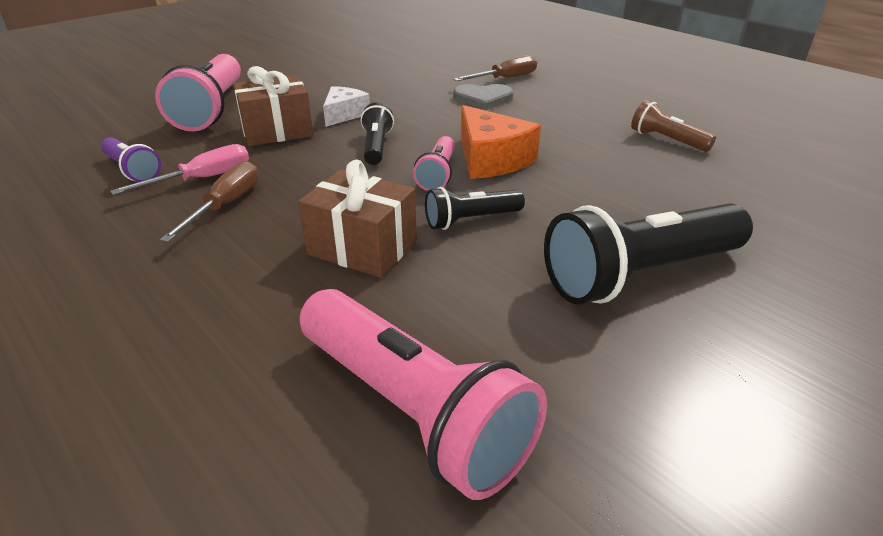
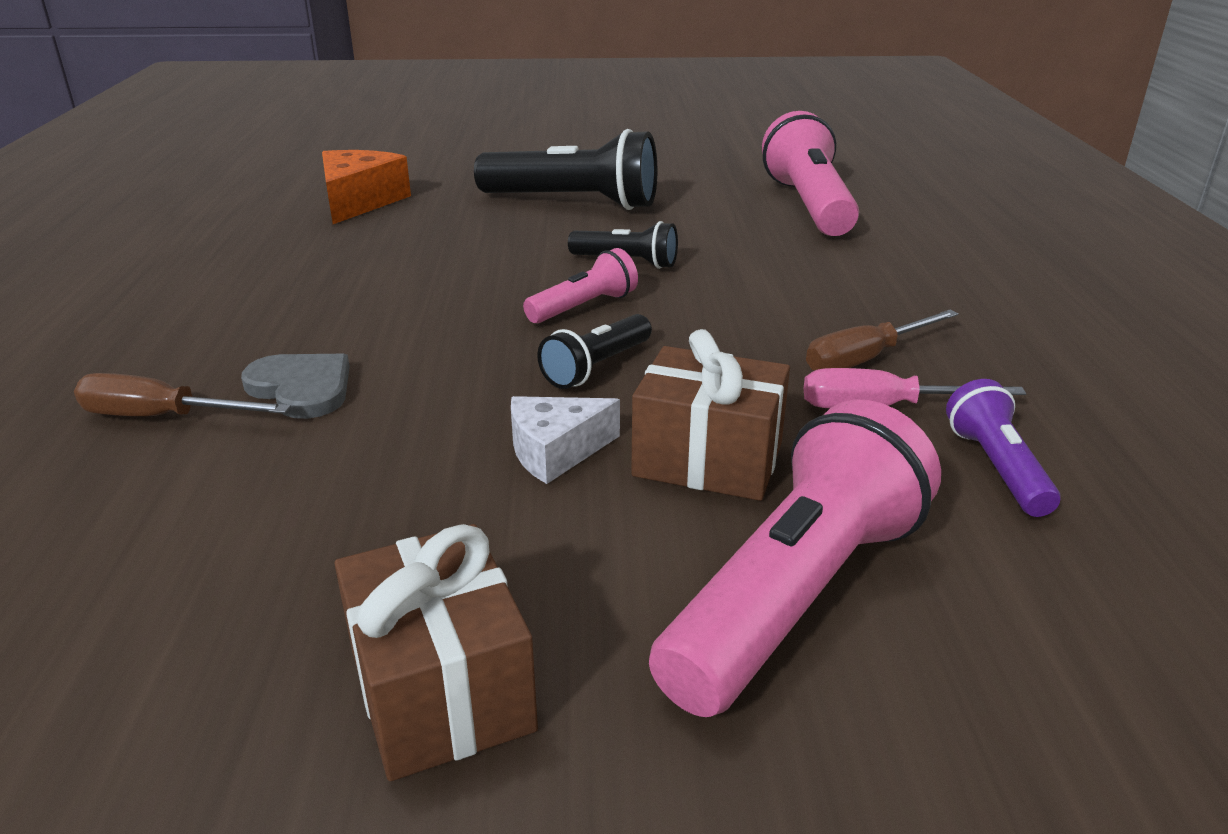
camera: 140 degrees left, 5 degrees down
(362, 248) = (752, 275): brown gift -> brown gift (441, 690)
(491, 159) = (498, 301): orange cheese -> orange cheese (359, 201)
(666, 140) = (289, 254): brown flashlight -> none

